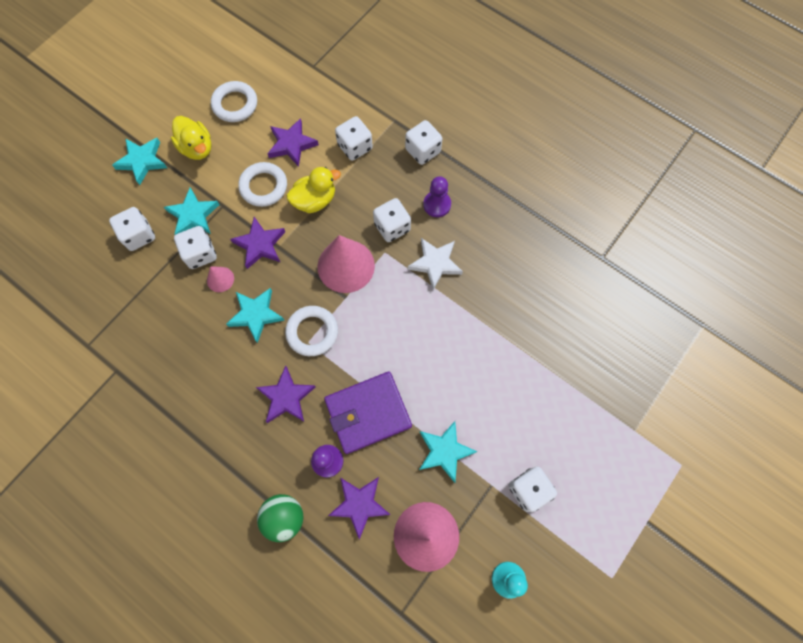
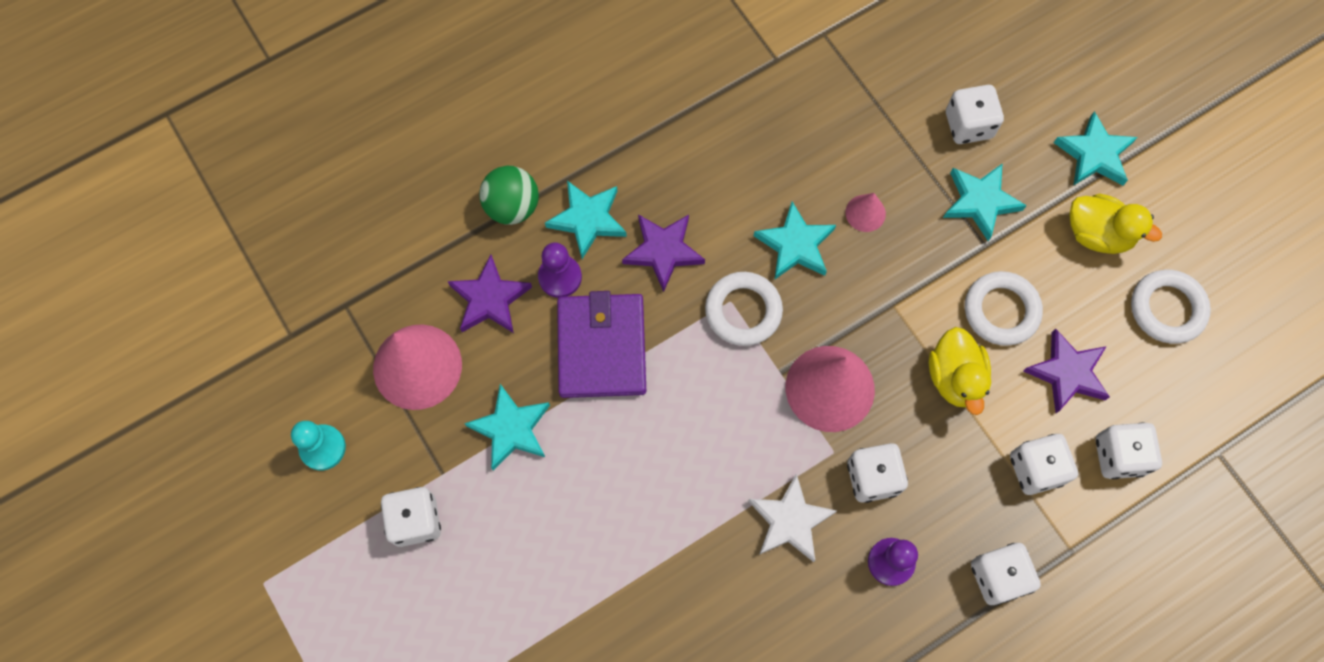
camera: 110 degrees right, 0 degrees up
(197, 148) = (1097, 234): yellow duck -> yellow duck turned 135 degrees counterclockwise
(200, 254) = (914, 197): white dice -> white dice (1118, 456)
(260, 245) = (903, 279): purple star -> none
(278, 458) = (587, 220): none -> turquoise star

